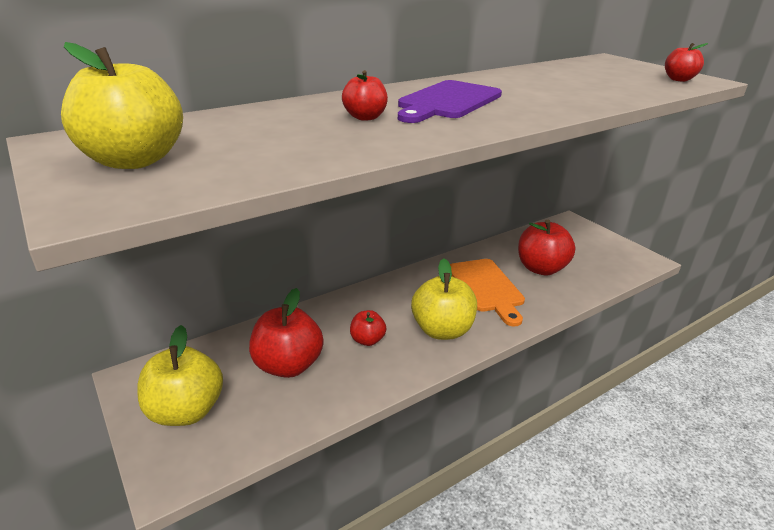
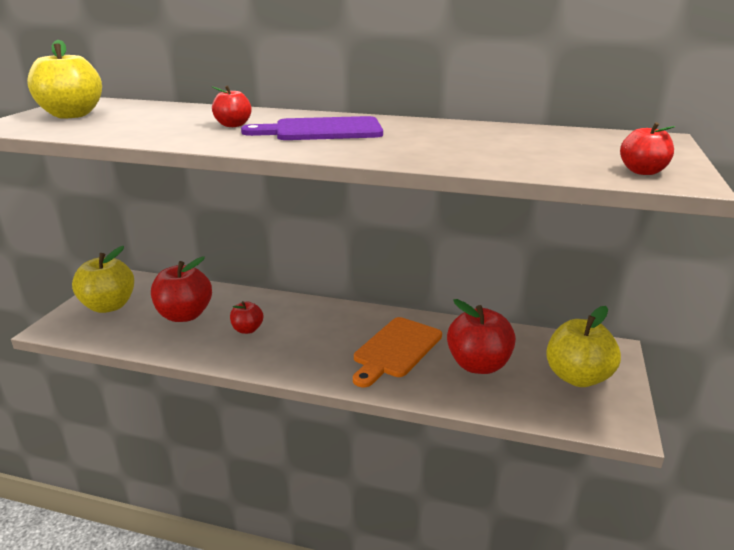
camera: 50 degrees right, 5 degrees down
(442, 330) = (301, 354): yellow apple -> yellow apple (577, 377)

